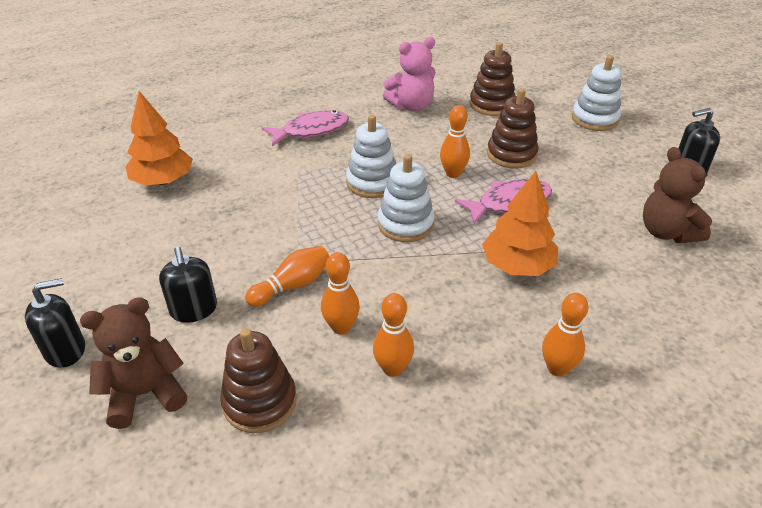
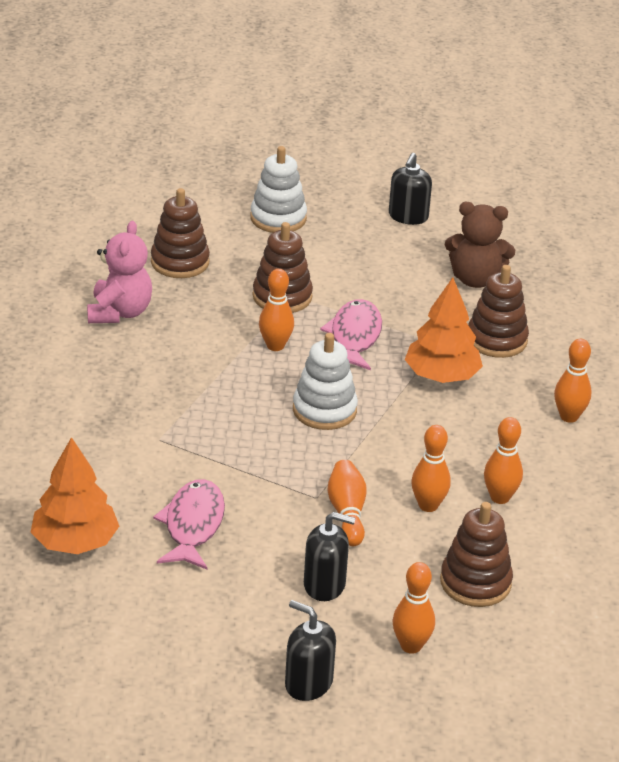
camera: 60 degrees left, 5 degrees down
(65, 350) = (308, 683): black soap dispenser -> black soap dispenser turned 60 degrees counterclockwise
(145, 394) = (411, 646): brown teddy bear -> orange bowling pin
(311, 130) = (90, 401): pink fish -> pink fish (193, 525)
(372, 182) = (236, 401): white stacking toy -> none
(605, 276) = (496, 340): none -> brown stacking toy

